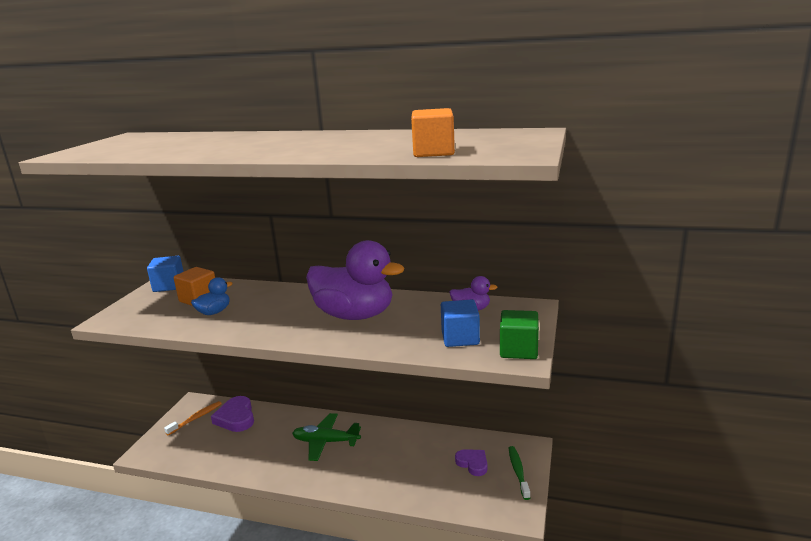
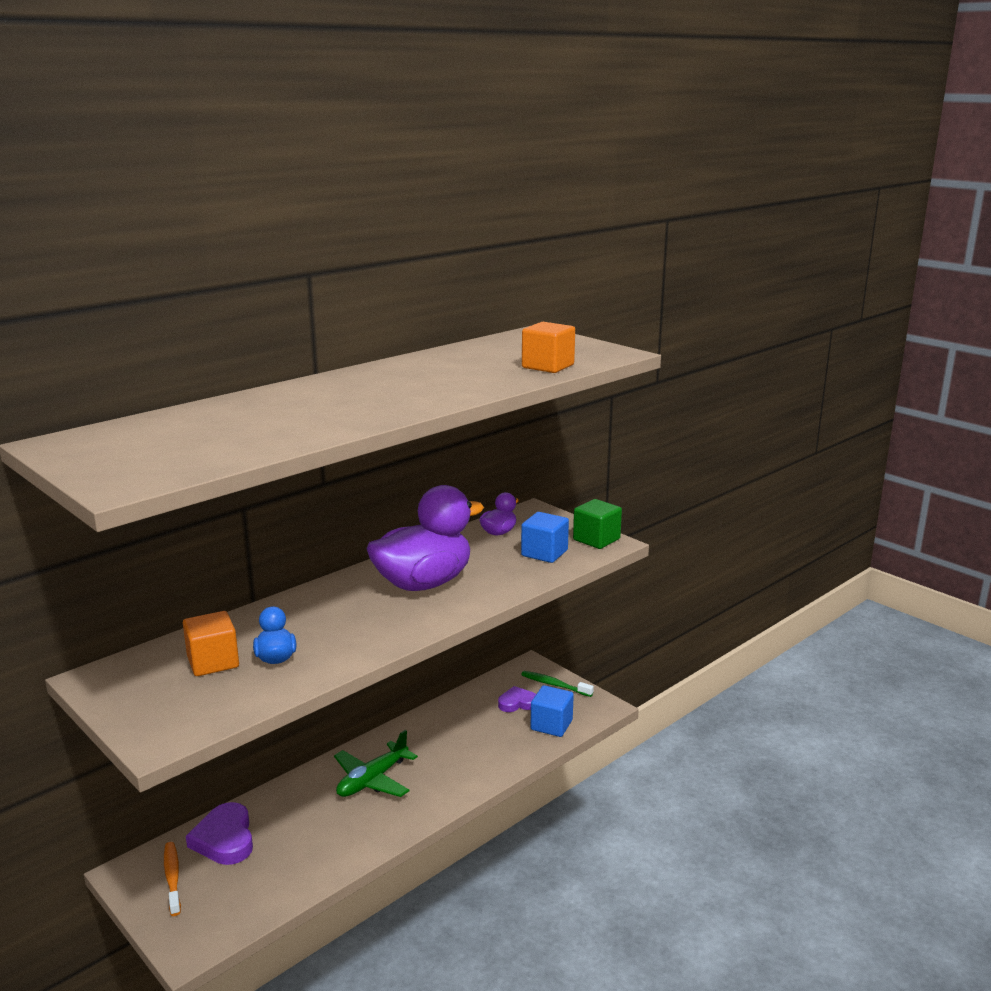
camera: 60 degrees left, 0 degrees up
(169, 286) = (117, 677): blue cube -> blue cube (551, 725)
(236, 418) = (224, 839): purple heart -> purple heart turned 60 degrees clockwise

